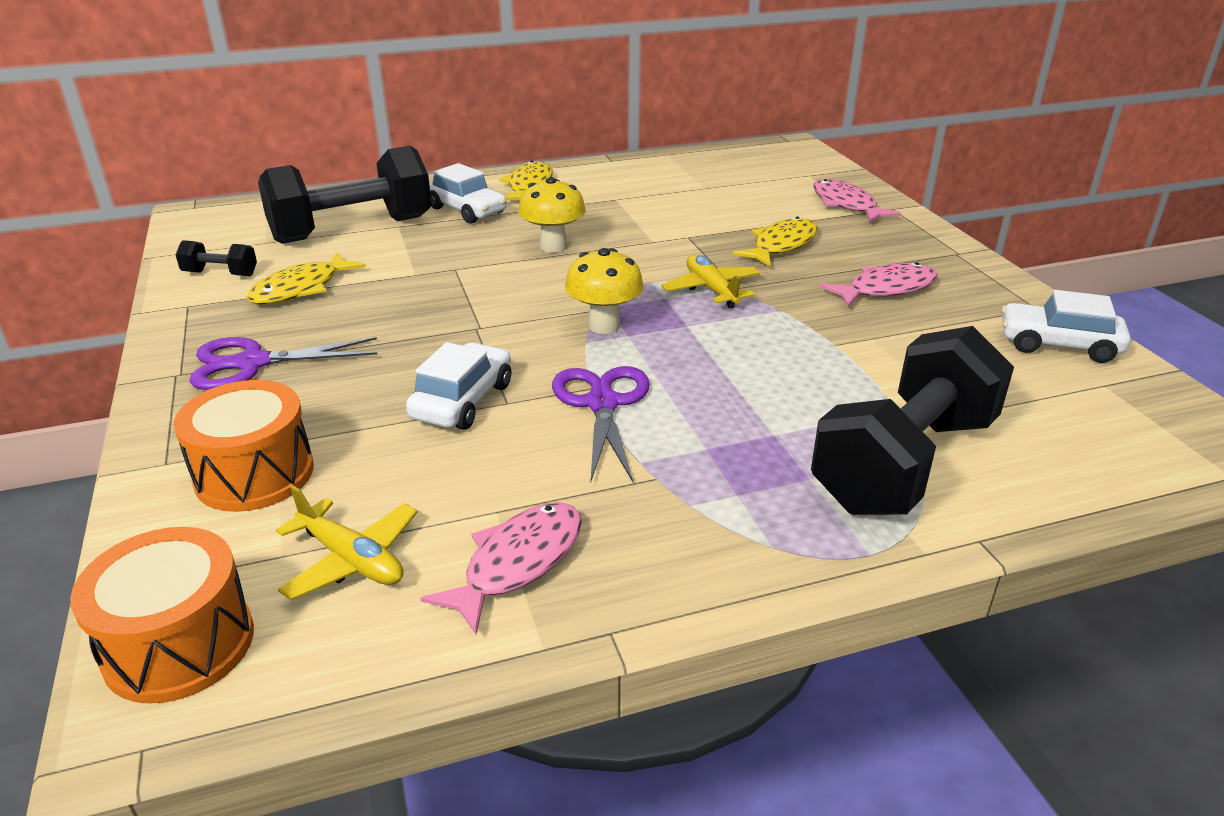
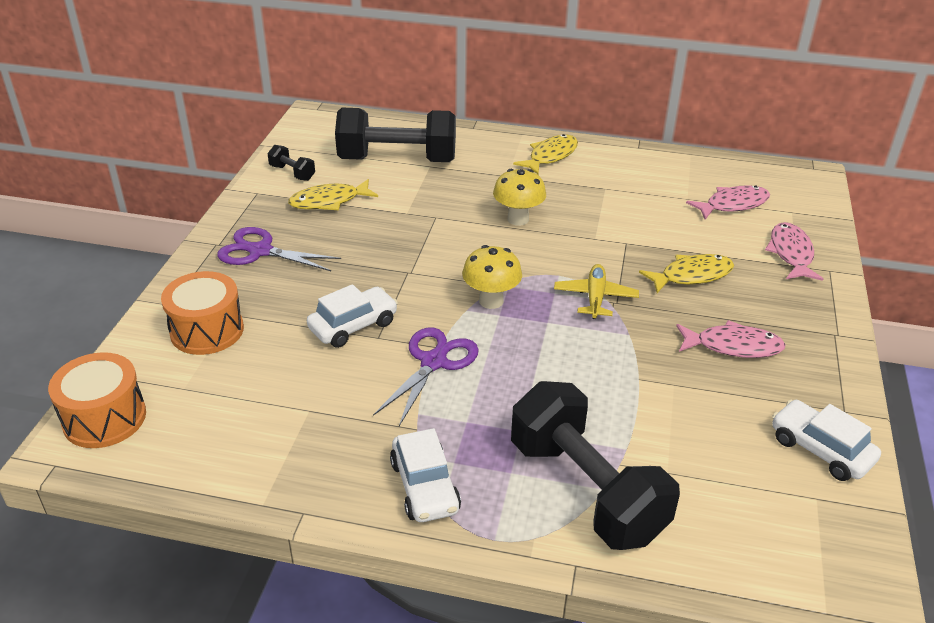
camera: 30 degrees right, 5 degrees up
(351, 560) = (213, 407): yellow plane -> none
(467, 210) = (487, 166): white car -> white car (425, 487)
(518, 563) = (292, 448): pink fish -> pink fish (733, 205)
(904, 463) = (586, 490): black dumbbell -> black dumbbell turned 75 degrees clockwise

